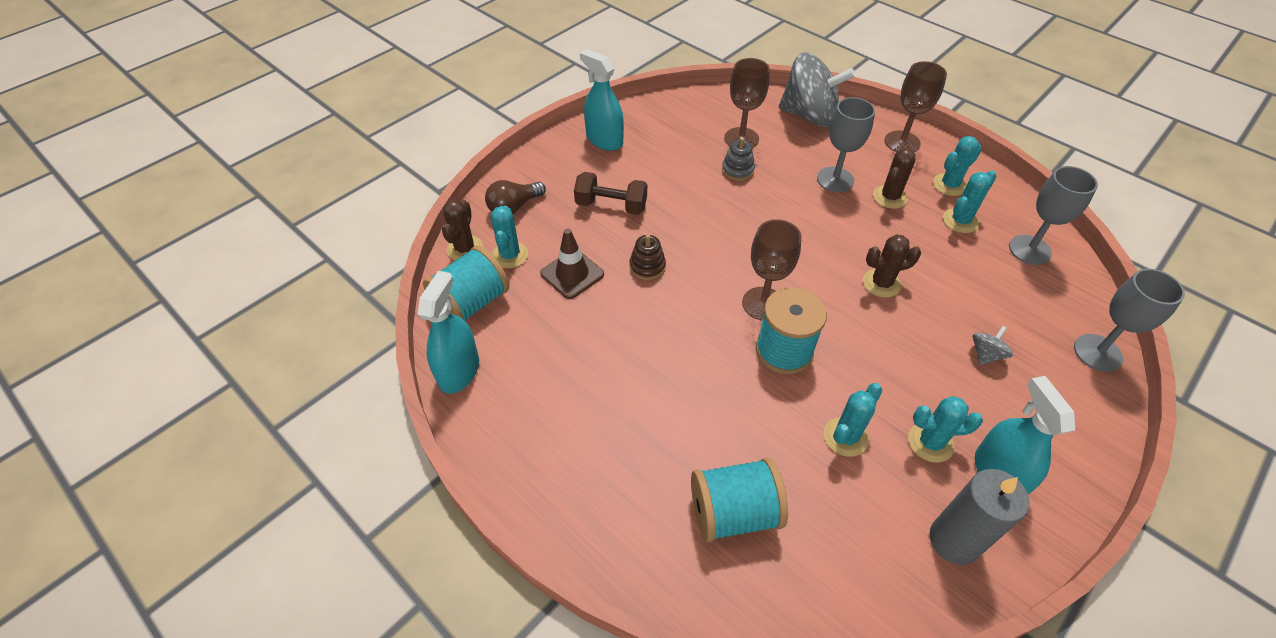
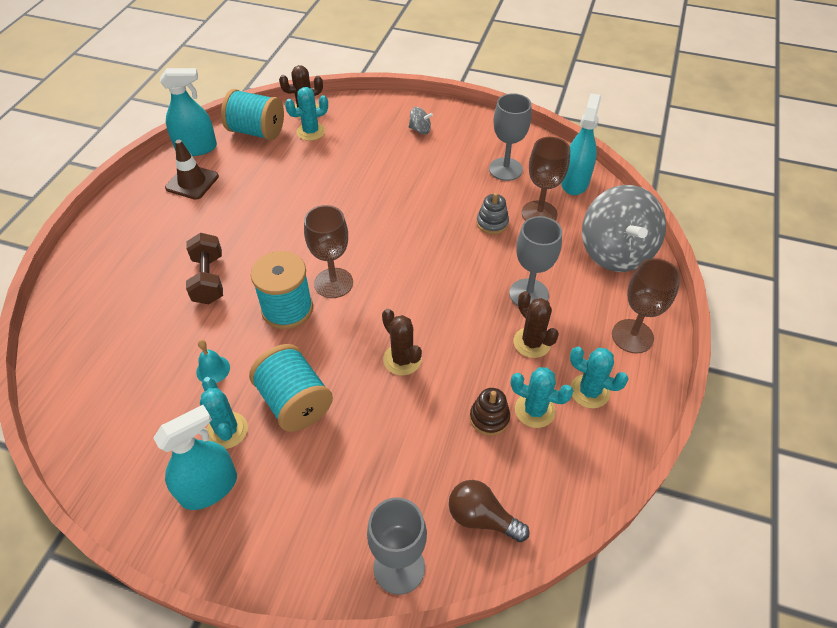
camera: 65 degrees right, 0 degrees up
(514, 207) = (361, 116): brown light bulb -> brown light bulb (482, 518)
(572, 274) = (309, 167): brown traffic cone -> brown traffic cone (192, 182)
(604, 140) = (471, 134): turquoise spray bottle -> turquoise spray bottle (574, 182)
(611, 206) = (395, 163): brown dumbbell -> brown dumbbell (208, 279)
(647, 266) = (338, 203): brown stacking toy -> brown stacking toy (489, 418)
(734, 512) = (124, 318): turquoise spool -> turquoise spool (294, 402)
(845, 437) = (213, 369): turquoise cactus -> turquoise bell
(889, 197) = (532, 342): brown cactus -> brown cactus turned 45 degrees clockwise
(954, 540) = (133, 463): grey candle -> none
(986, 354) = (349, 460): grey spinning top -> grey spinning top (420, 130)
(1030, 250) = (528, 484): grey goblet -> grey goblet (505, 169)

